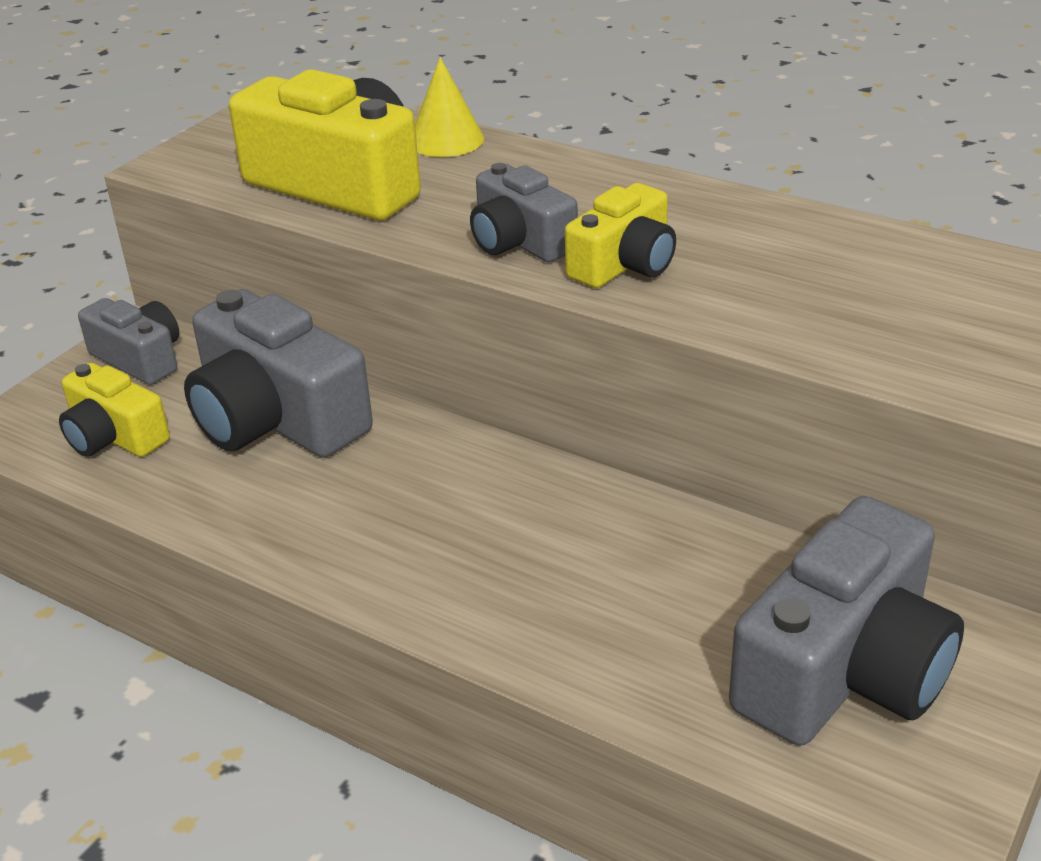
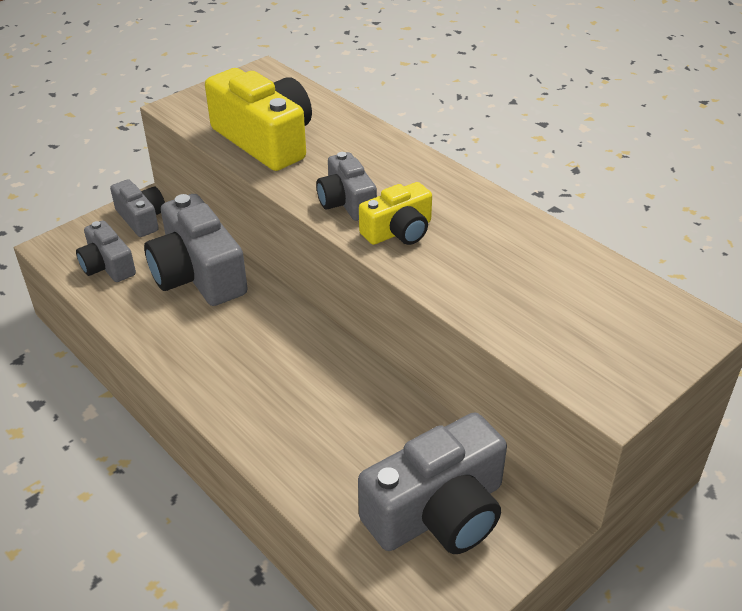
camera: 15 degrees right, 5 degrees up
(114, 436) = (107, 266): yellow camera -> grey camera
(446, 140) = (342, 120): yellow cone -> none

